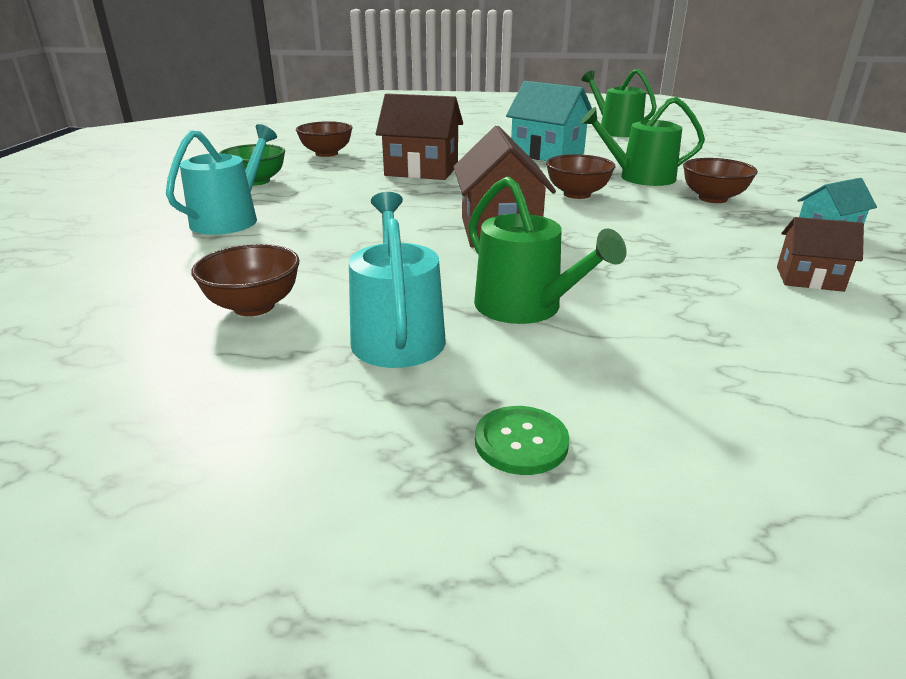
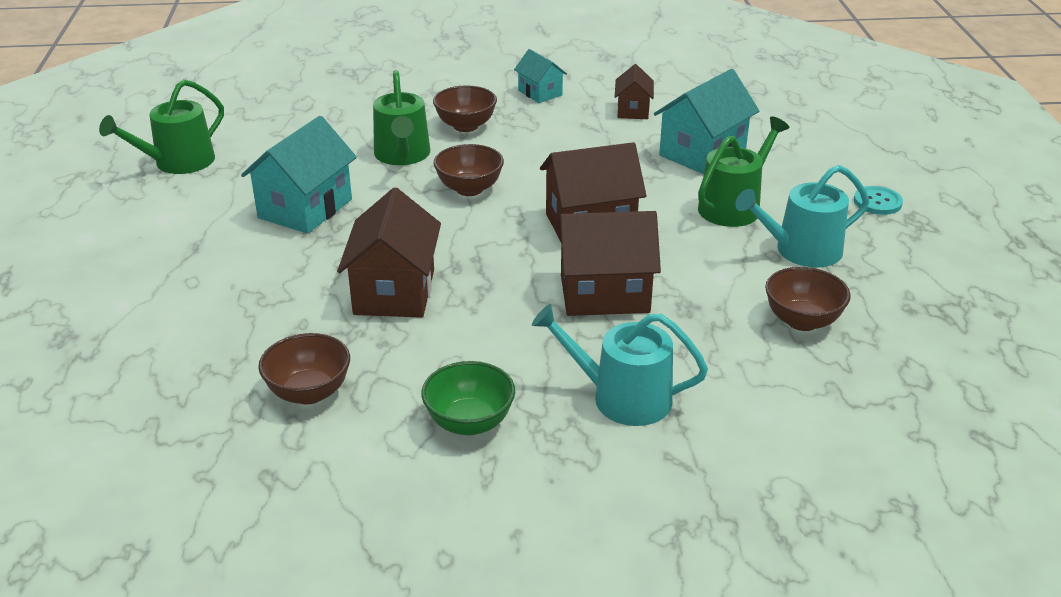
camera: 100 degrees left, 5 degrees up
(375, 226) = (604, 294): none -> brown house
(521, 442) = (877, 202): green button -> turquoise button
(685, 309) = (702, 153): none -> turquoise house

